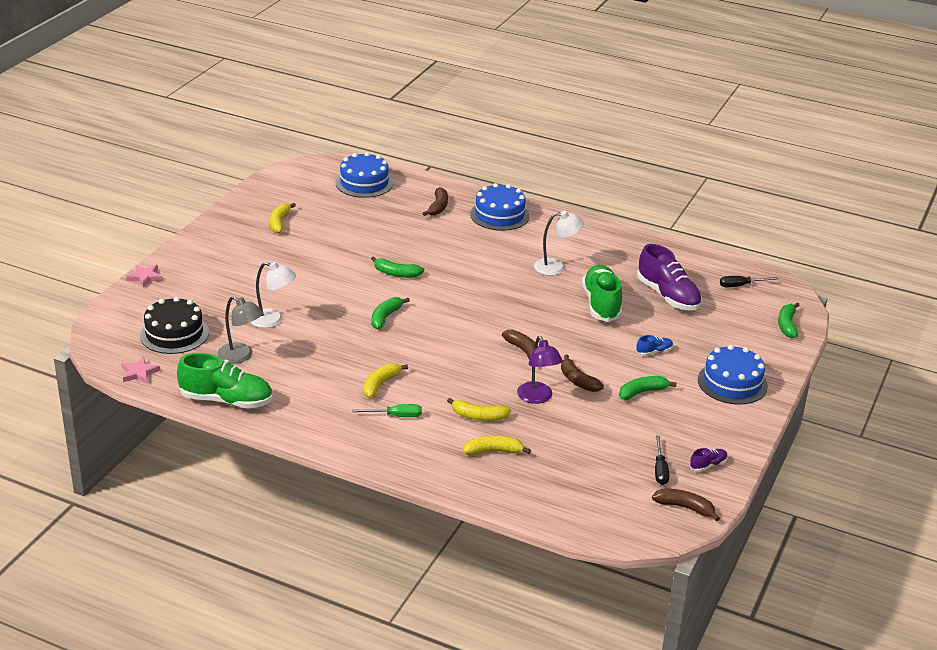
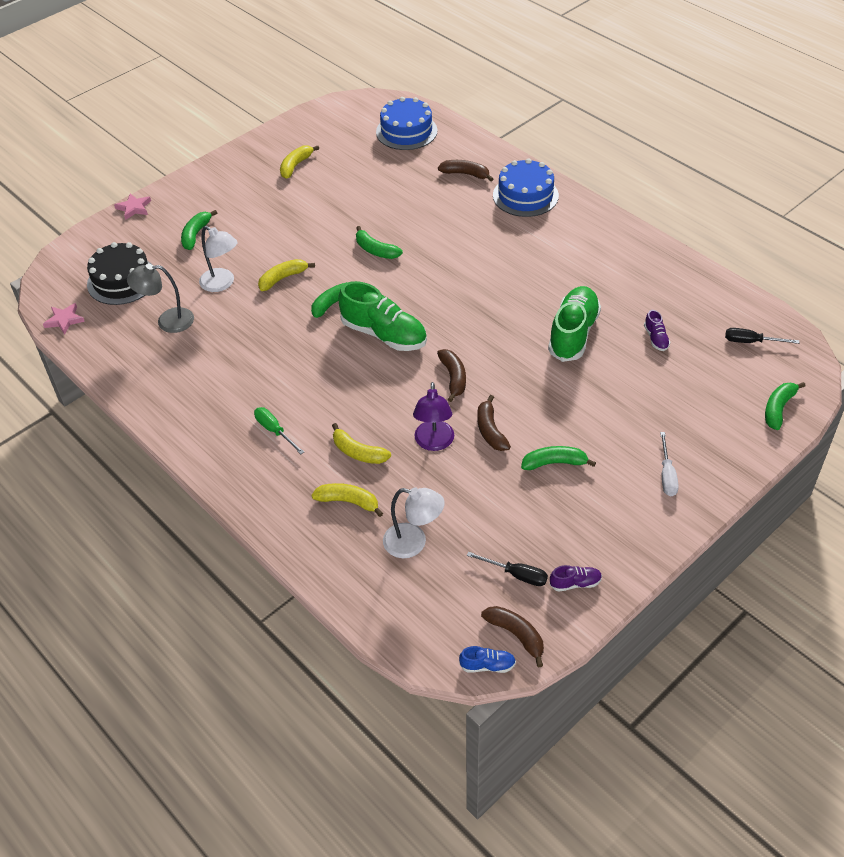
camera: 25 degrees right, 15 degrees up
(221, 288) = (196, 234): none -> green banana
(226, 400) = (124, 372): green shoe -> green shoe (384, 334)
(241, 356) = (167, 321): grey lamp -> grey lamp turned 120 degrees clockwise
(380, 384) = (281, 387): yellow banana -> yellow banana (283, 278)
(396, 416) = (274, 431): green screwdriver -> green screwdriver turned 150 degrees counterclockwise
(438, 207) = (465, 174): brown banana -> brown banana turned 105 degrees counterclockwise
(556, 267) = (550, 275): white lamp -> white lamp (413, 543)
(654, 352) = (598, 411): blue shoe -> blue shoe (487, 665)
(660, 470) = (516, 575): black screwdriver -> black screwdriver turned 90 degrees counterclockwise
(668, 296) = (656, 338): purple shoe -> purple shoe, size x0.45
(732, 383) = (667, 475): blue cake -> white screwdriver

